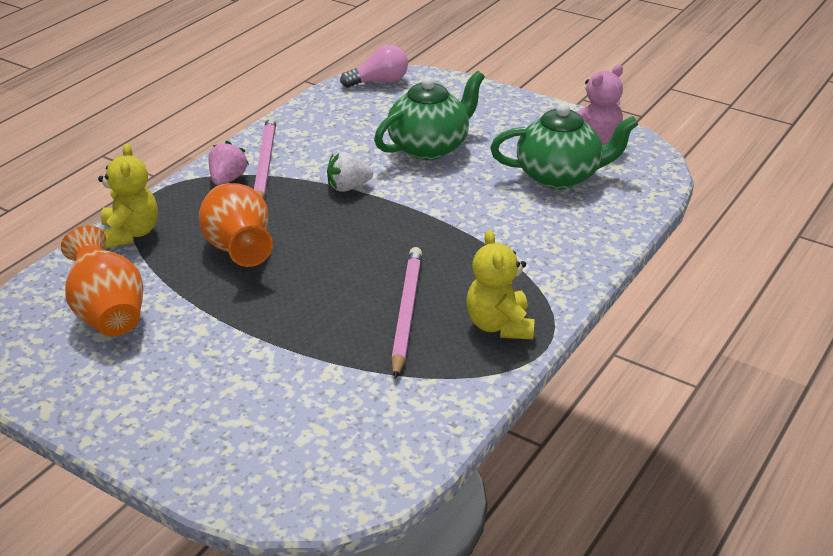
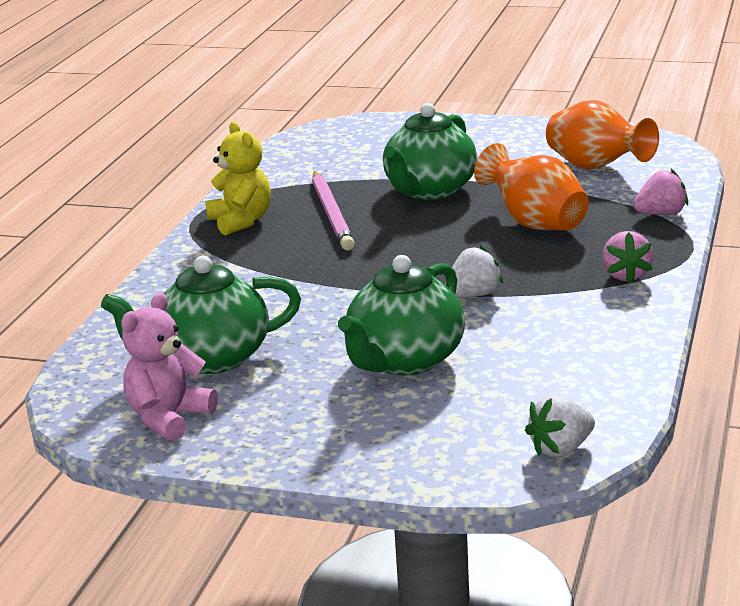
camera: 165 degrees right, 10 degrees down
(130, 234) = (661, 214): yellow teddy bear -> pink strawberry
(264, 164) = (602, 299): pink pencil -> none
(292, 323) = (429, 190): none -> green teapot
(379, 82) = (561, 449): pink light bulb -> white strawberry

